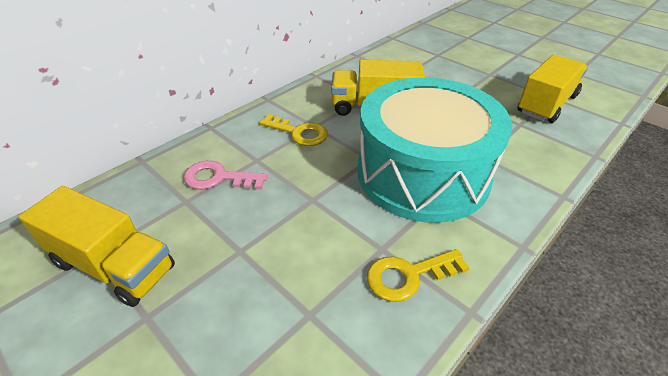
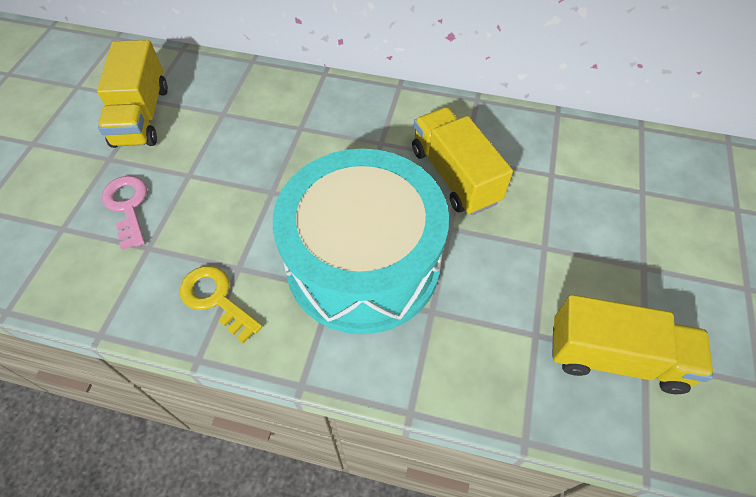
camera: 60 degrees right, 15 degrees up
(218, 178) = (261, 117): pink key -> pink key (127, 206)
(299, 133) = (361, 136): yellow key -> none

